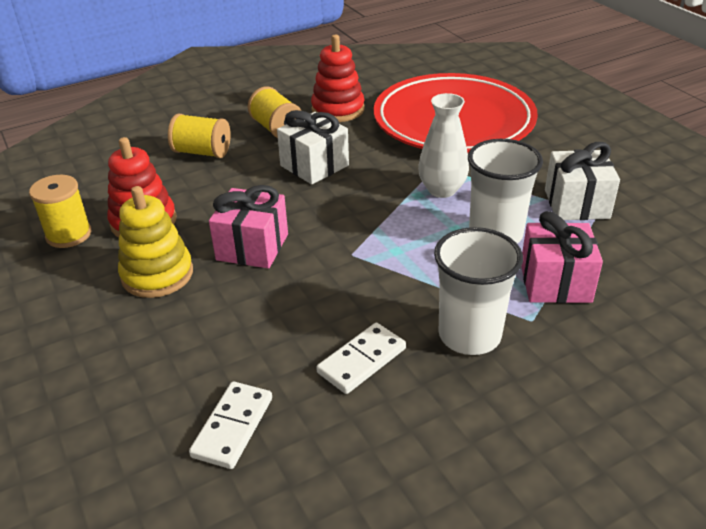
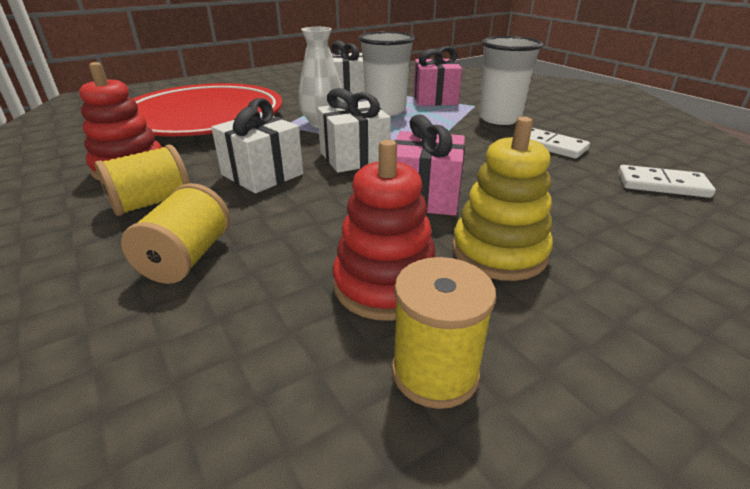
camera: 95 degrees left, 5 degrees down
(343, 210) = (354, 158): none -> white gift

